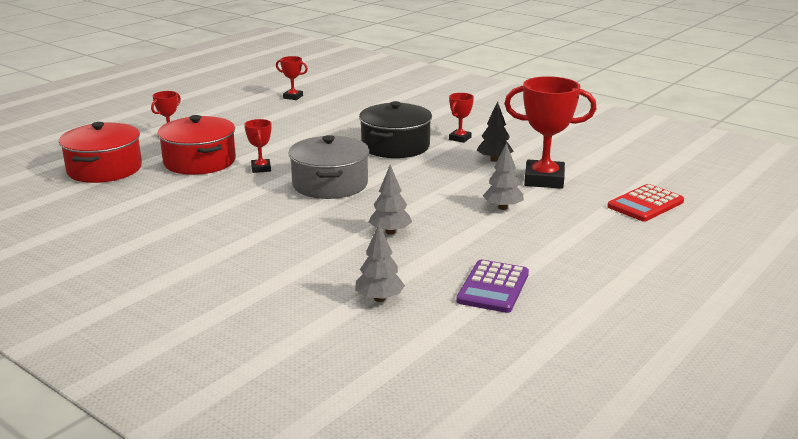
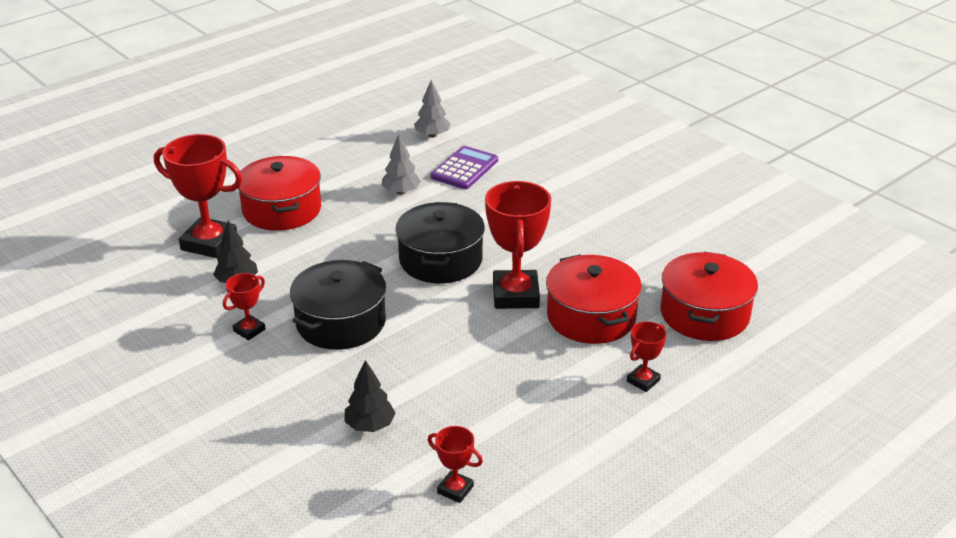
camera: 170 degrees left, 10 degrees up
(261, 168) = (515, 295): red trophy -> red trophy, size x2.01
(330, 184) = (441, 260): grey pot -> black pot
(351, 111) = (370, 425): none -> black tree
(493, 287) = (345, 136): purple calculator -> purple calculator (464, 169)
(502, 207) = (282, 210): grey tree -> red pot
(645, 204) = (144, 200): red calculator -> none

